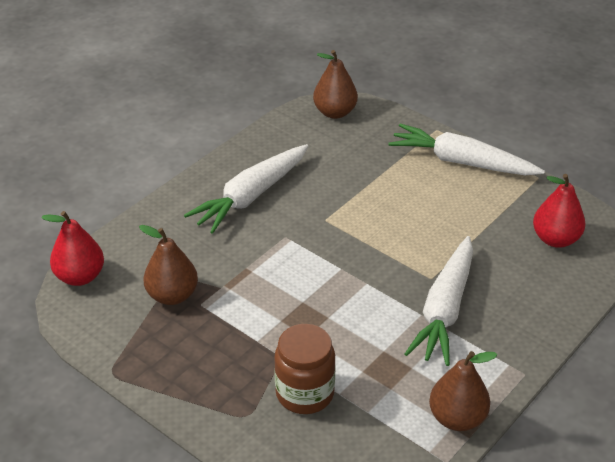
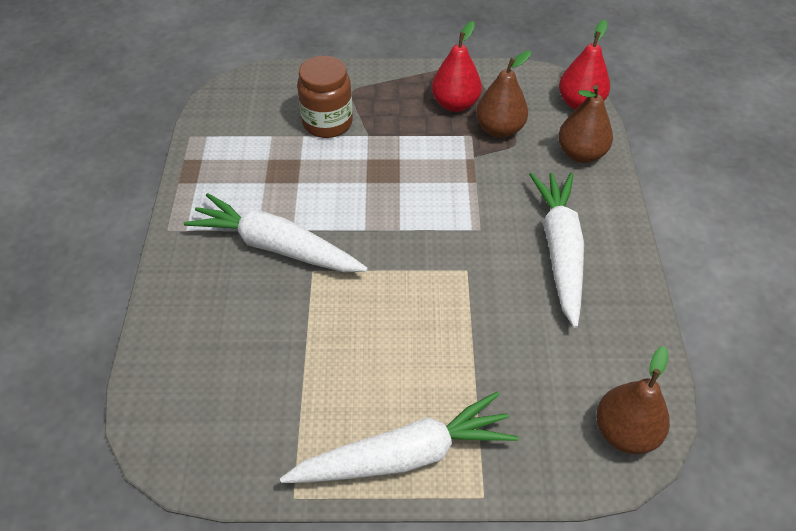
camera: 140 degrees right, 10 degrees up
(444, 310) = (276, 246): white carrot -> white carrot turned 45 degrees counterclockwise
(457, 418) = (202, 167): brown pear -> brown pear (581, 154)
(555, 239) = (217, 402): red pear -> red pear (455, 104)

